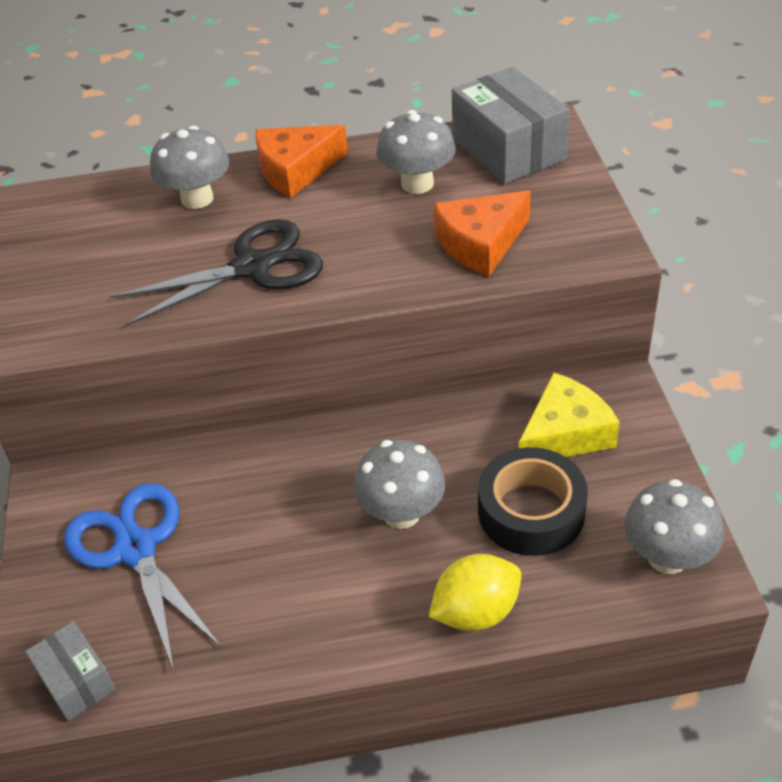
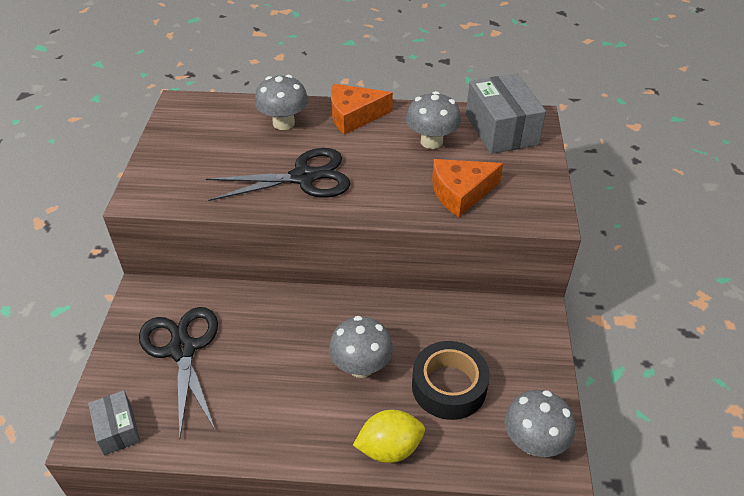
camera: 10 degrees right, 0 degrees up
(135, 549) = (182, 349): blue scissors -> black scissors
(565, 434) = (489, 336): yellow cheese -> none

